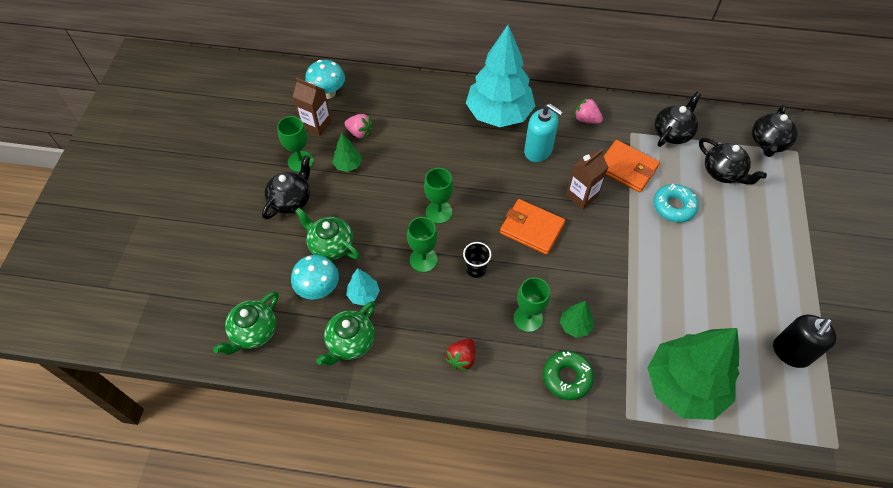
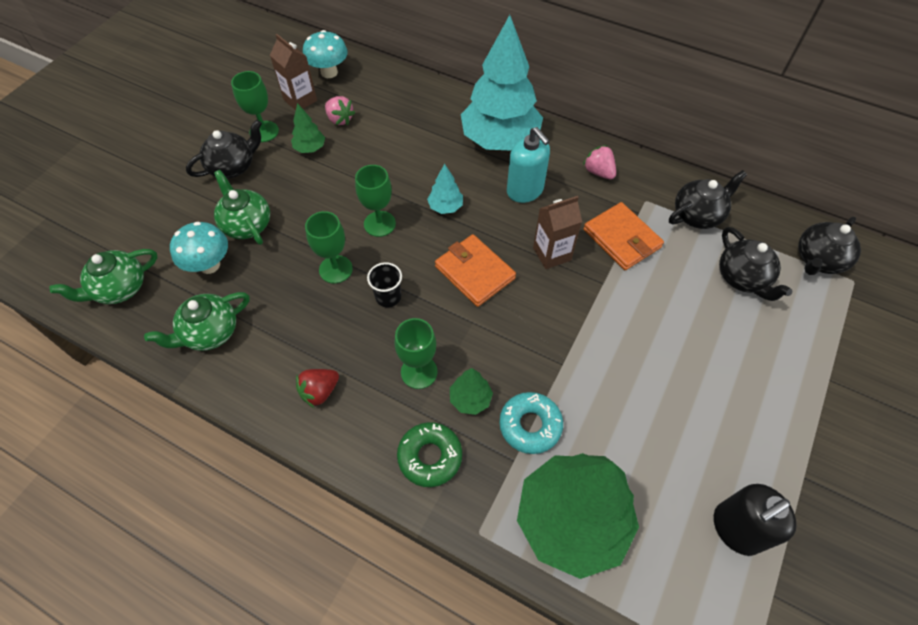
camera: 20 degrees right, 0 degrees up
(363, 295) = (252, 286): turquoise tree -> turquoise tree (445, 207)
(673, 206) = (660, 299): turquoise donut -> turquoise donut (530, 425)

